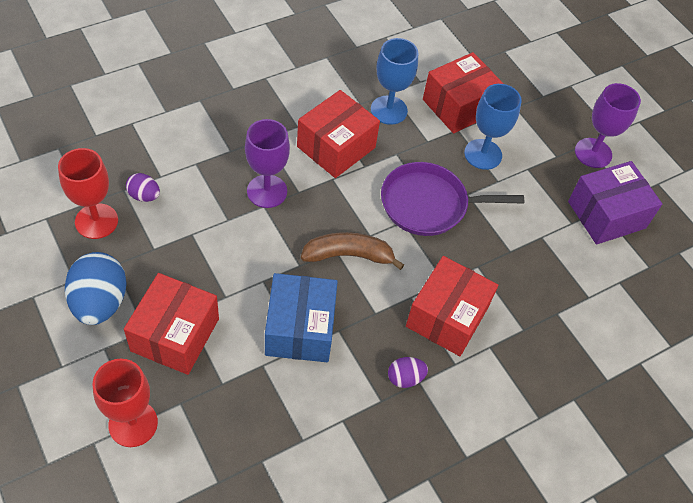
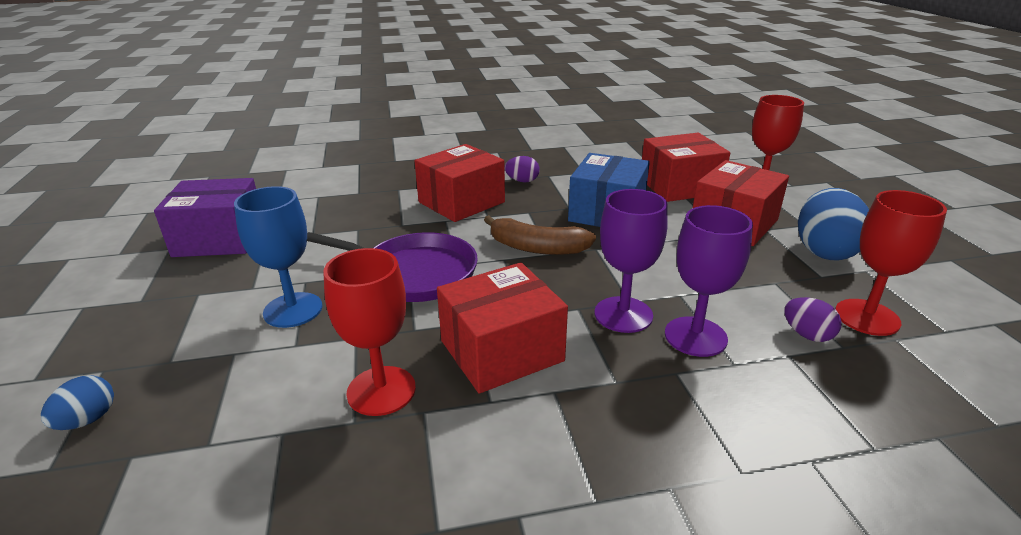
camera: 155 degrees left, 25 degrees down
(389, 110) = (381, 391): blue goblet -> red goblet
(459, 106) = (257, 377): red box -> red box (679, 186)
(515, 71) = (88, 420): none -> blue egg
(593, 153) = (146, 290): purple goblet -> purple goblet (695, 336)

